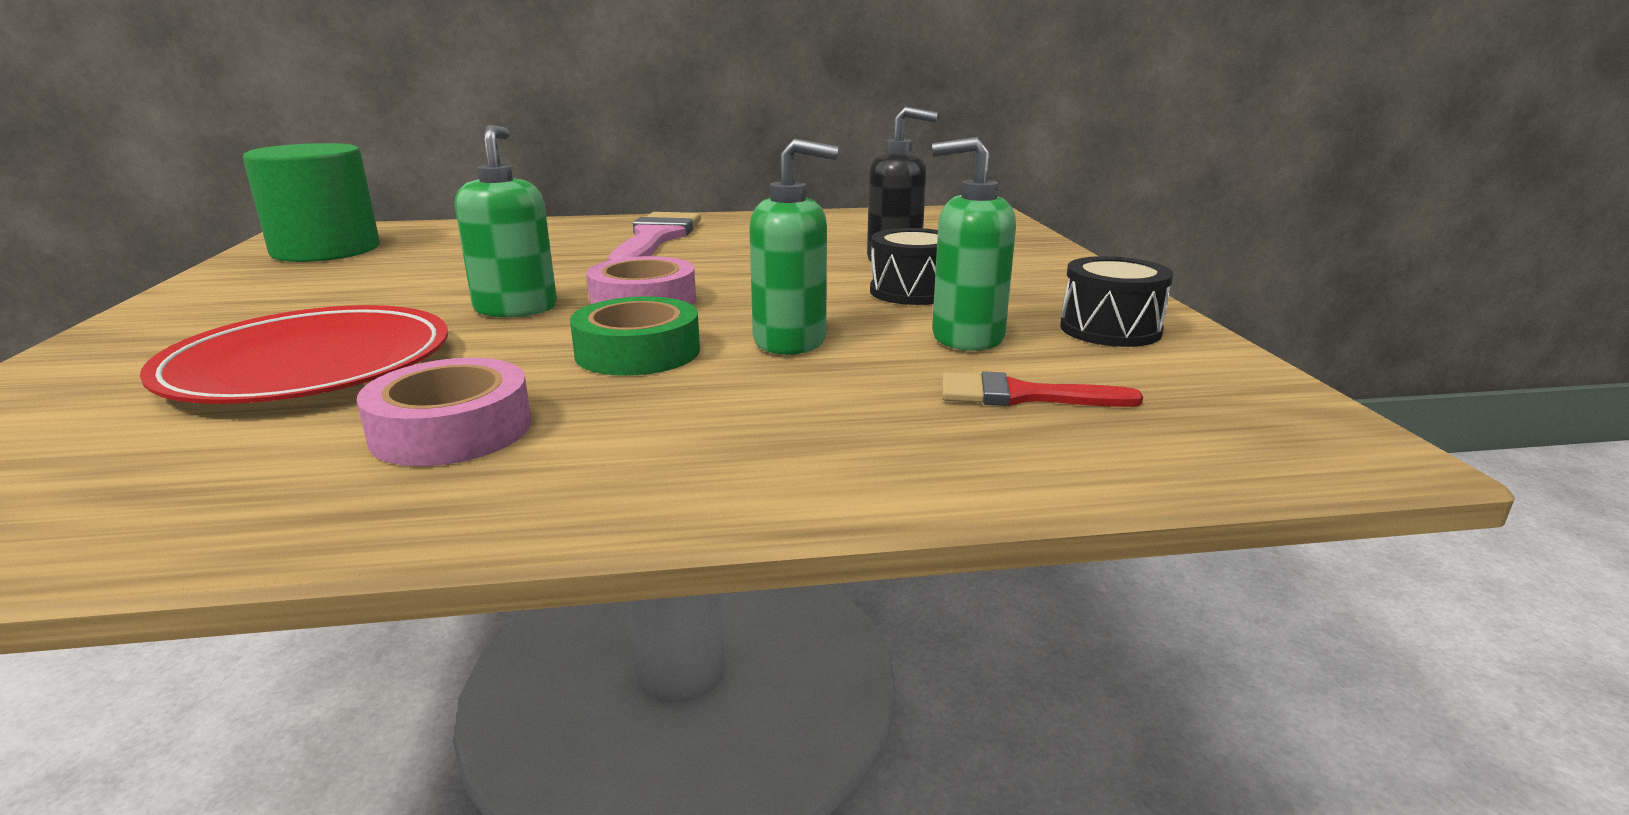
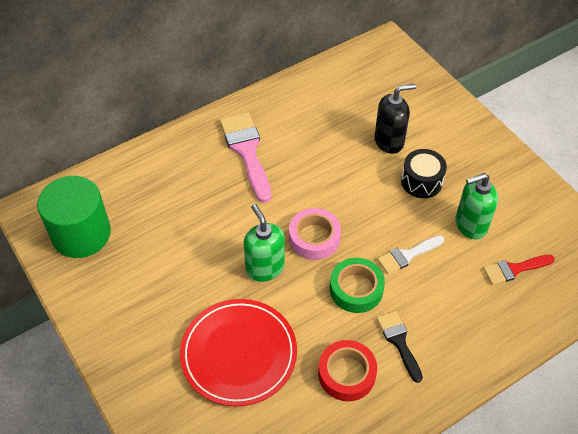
camera: 25 degrees left, 30 degrees up
(452, 430) = (346, 374): pink tape -> red tape
(629, 419) = (399, 342): none -> black brush
(791, 341) = (407, 255): green soap dispenser -> white brush
(1110, 329) = (518, 195): black drum -> none

